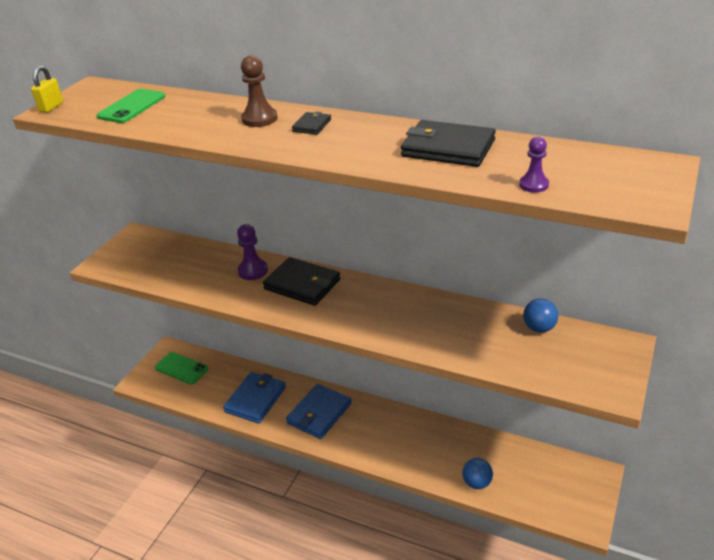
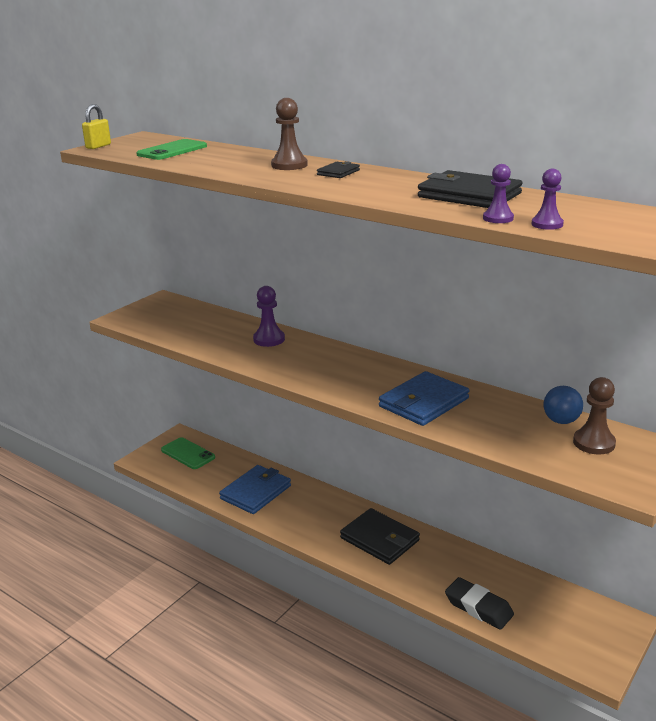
camera: 10 degrees right, 10 degrees down
(302, 284) = (316, 356): black wallet -> black wallet (380, 539)
(319, 413) = (320, 515): blue wallet -> blue wallet (424, 402)
(477, 483) = (478, 607): blue ball -> black eraser
(486, 181) = (498, 218): none -> purple pawn
(572, 348) = (594, 443): none -> brown pawn

